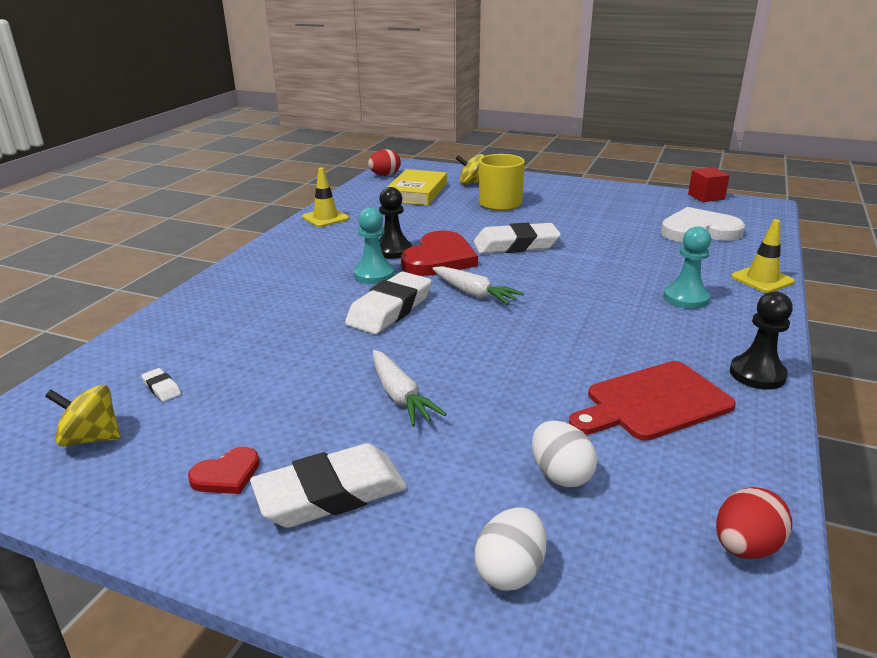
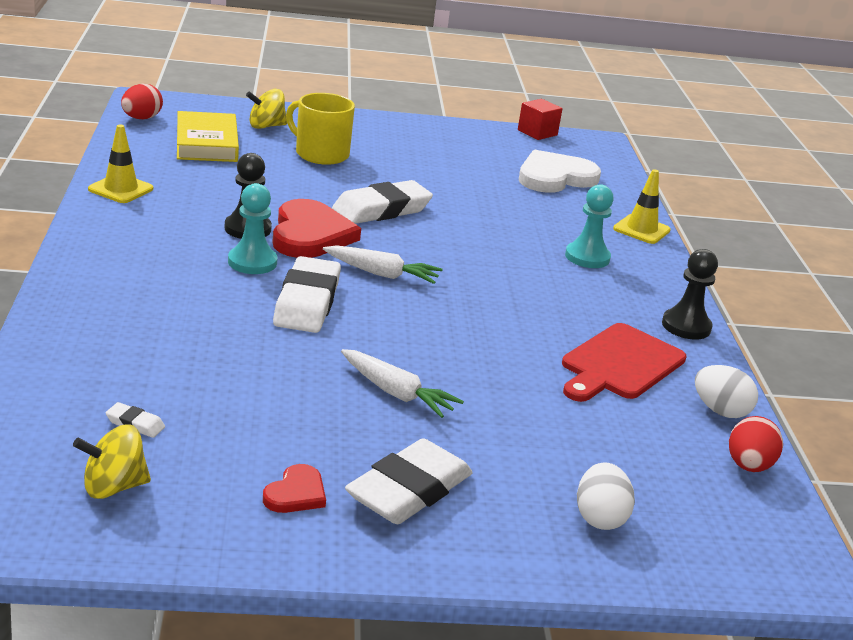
camera: 30 degrees left, 0 degrees up
(560, 475) = (587, 438): white egg -> white egg (720, 411)

